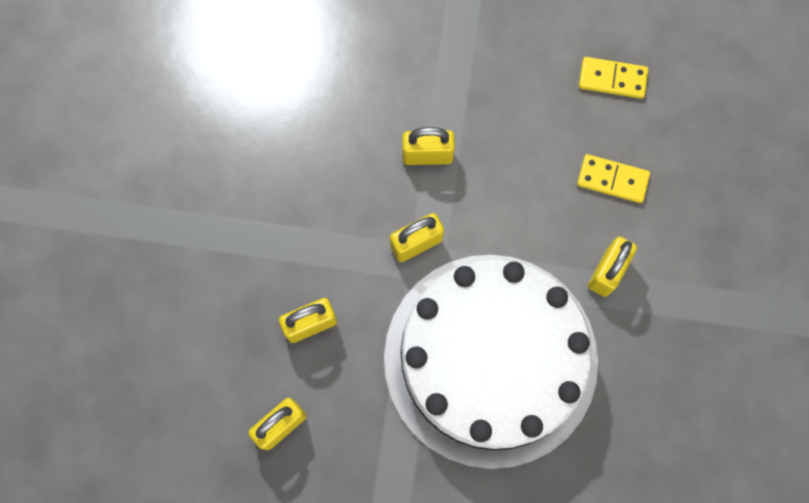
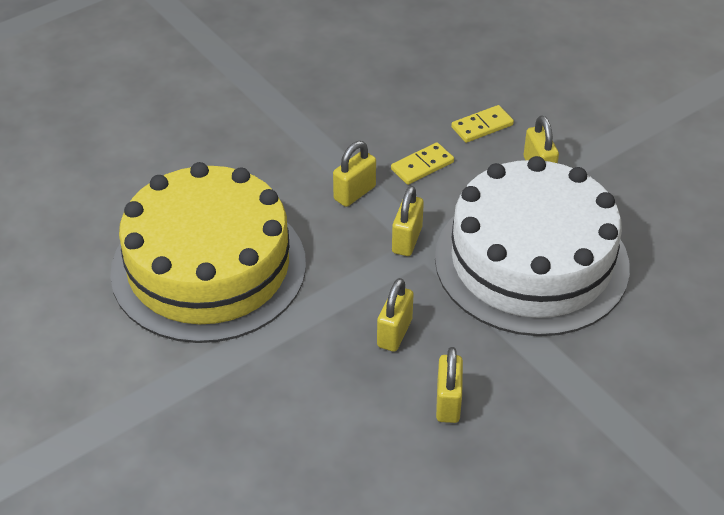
camera: 45 degrees left, 30 degrees down
(242, 127) = (208, 267): none -> yellow cake
(612, 79) = (418, 83): yellow domino -> yellow domino (422, 166)

